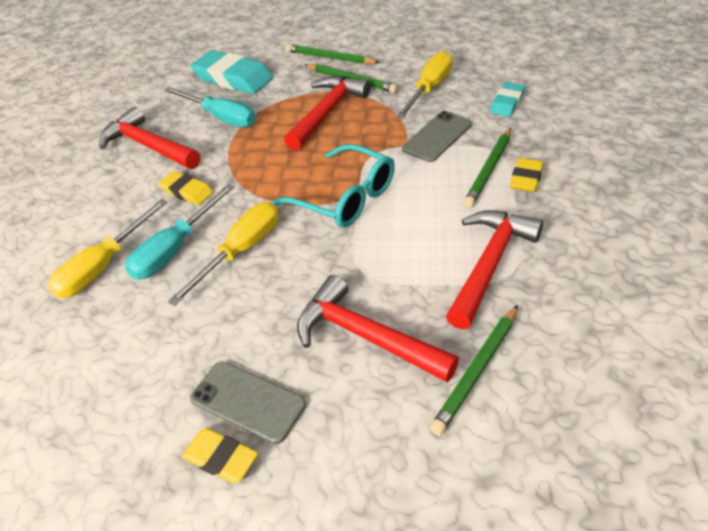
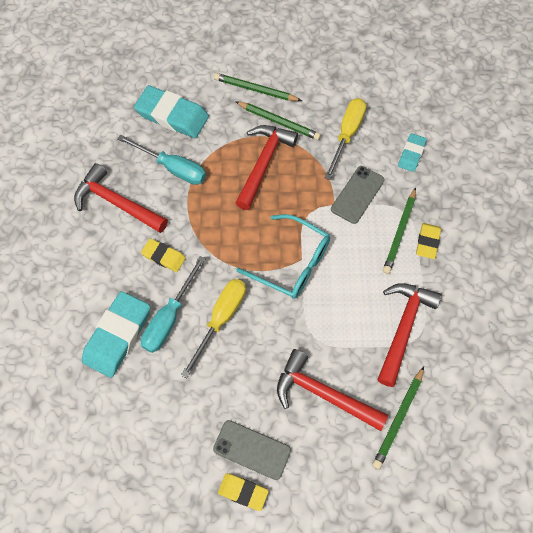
camera: 10 degrees left, 20 degrees up
(104, 266) = (117, 336): yellow screwdriver -> turquoise eraser

